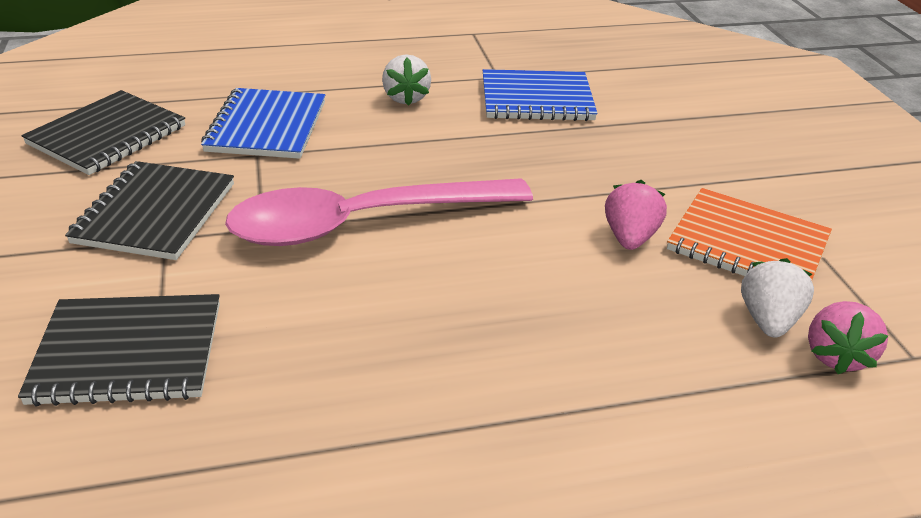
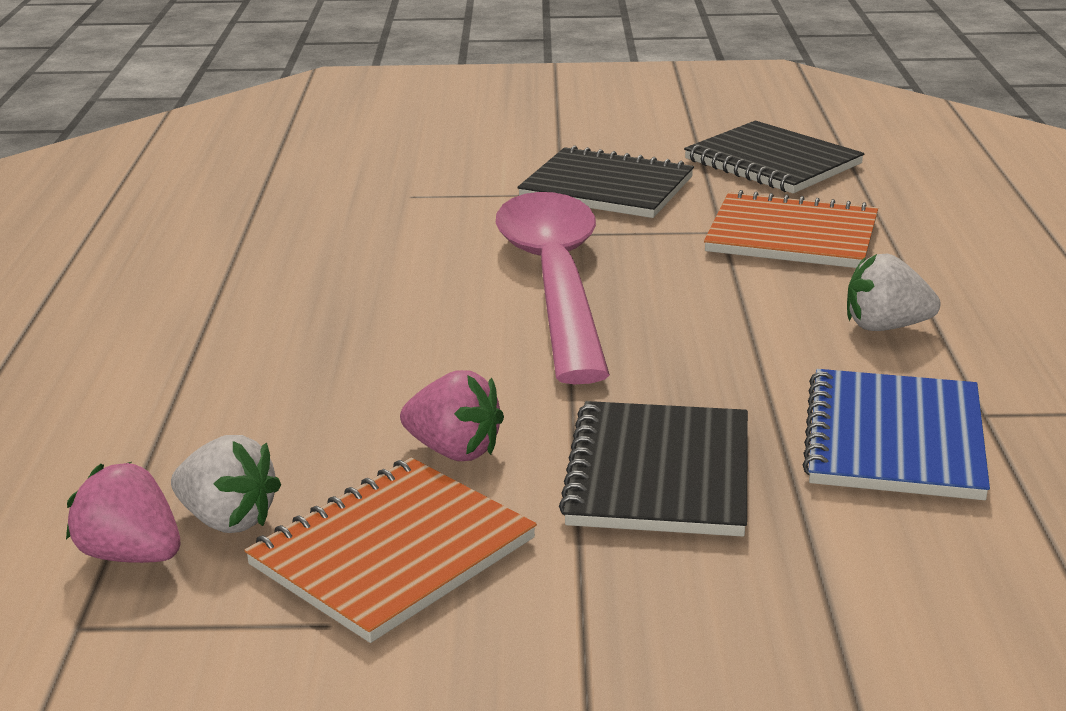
camera: 105 degrees right, 10 degrees down
(128, 353) = (398, 186): black notebook -> black notebook (658, 474)
(266, 126) = (792, 236): blue notebook -> orange notebook

